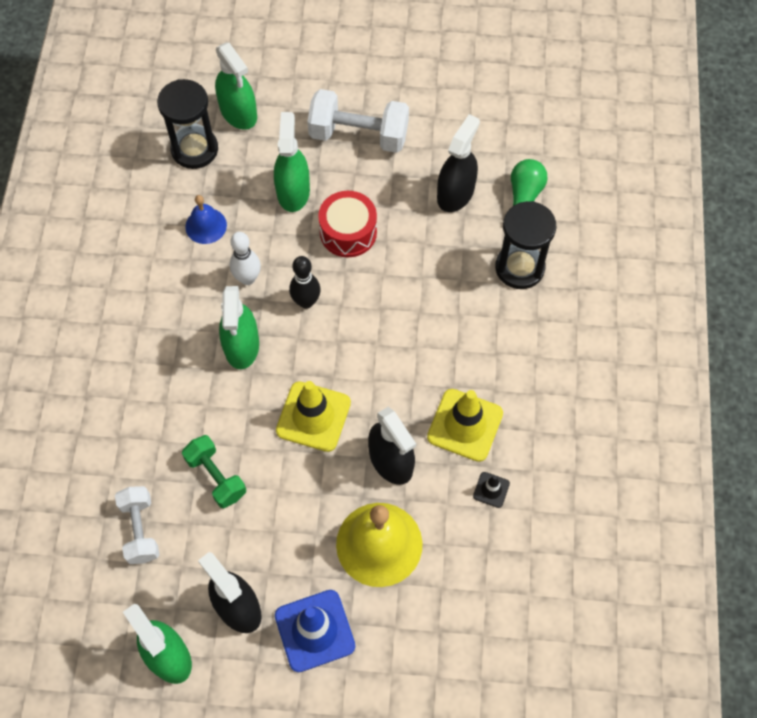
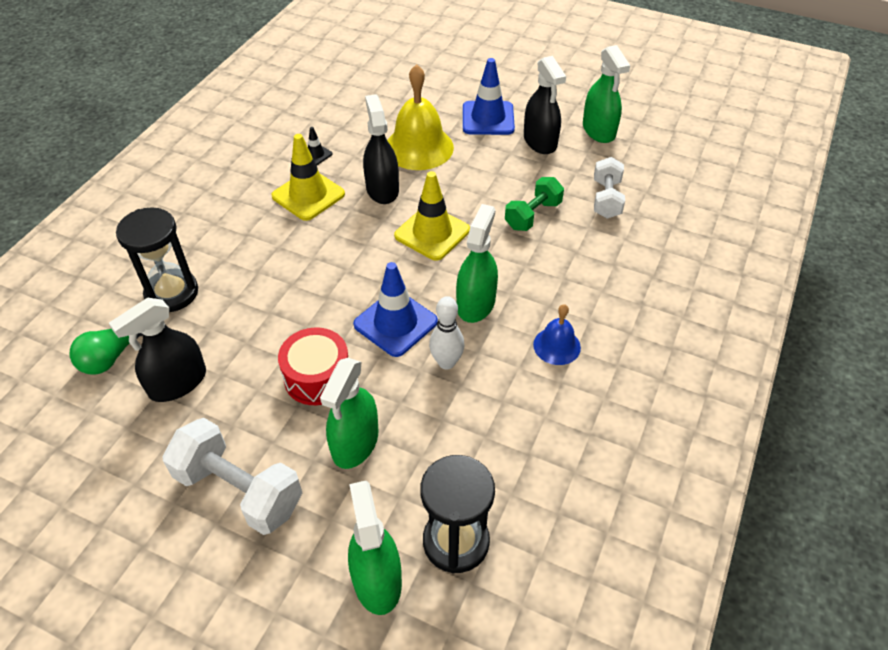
camera: 160 degrees left, 15 degrees down
(206, 226) = (473, 433): blue bell -> blue bell (557, 346)
(216, 477) = (533, 215): green dumbbell -> green dumbbell turned 60 degrees clockwise
(306, 302) = (395, 323): black bowling pin -> blue traffic cone

